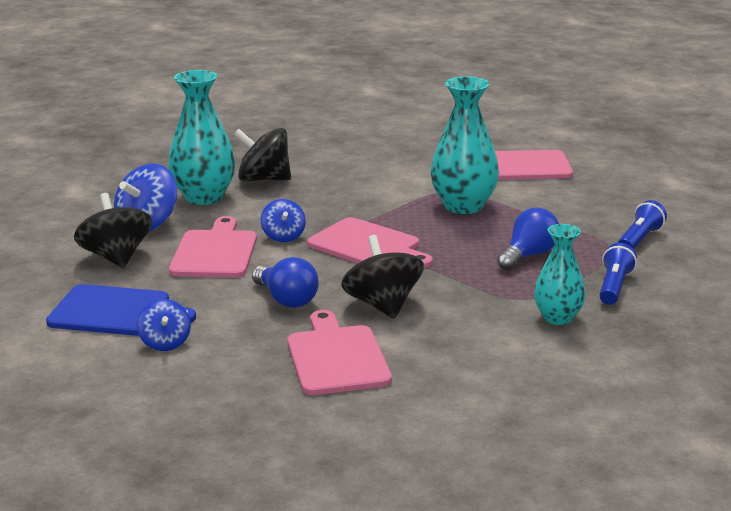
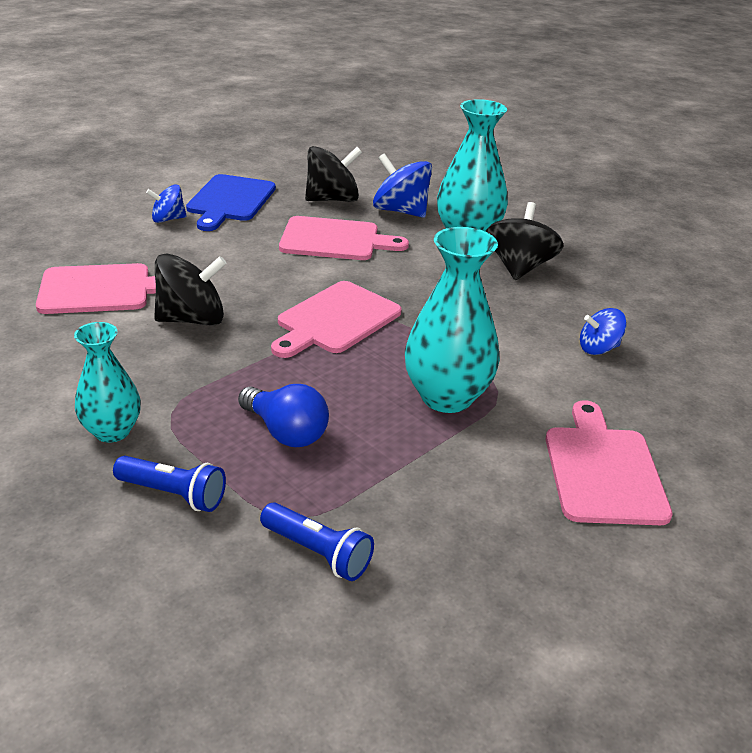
camera: 90 degrees right, 10 degrees up
(283, 236) = (366, 274): blue spinning top -> blue spinning top (598, 348)
(286, 299) = (224, 270): blue light bulb -> none

